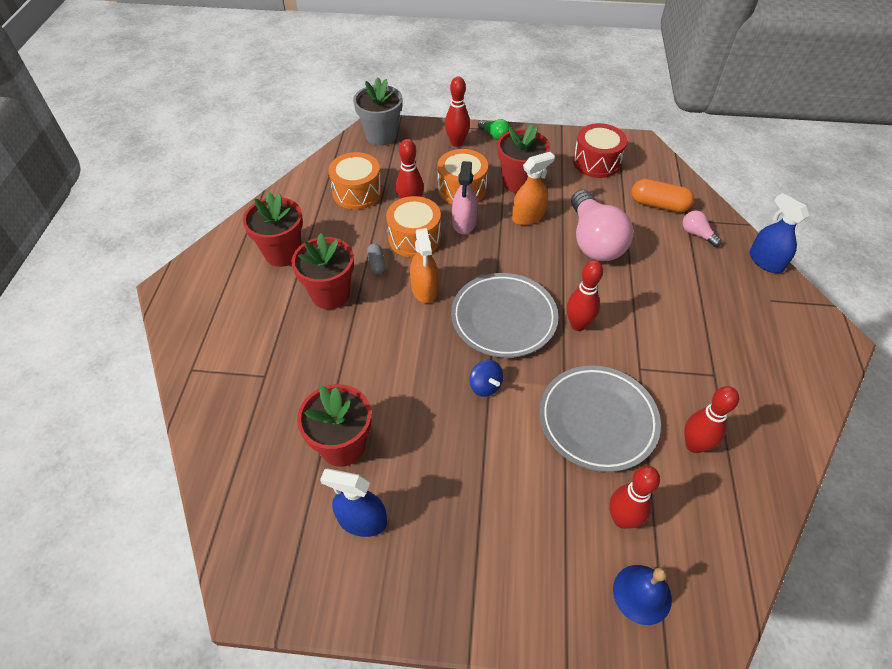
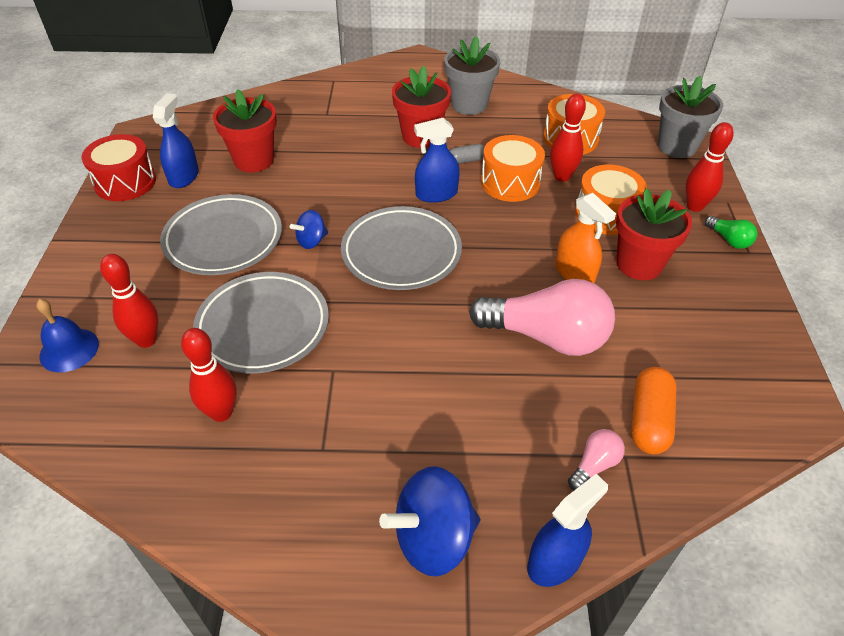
camera: 85 degrees right, 5 degrees down
(283, 253) = (469, 105): red flower pot -> grey flower pot
(424, 289) = (436, 194): orange spray bottle -> blue spray bottle
(464, 222) = (546, 218): pink spray bottle -> none
(479, 464) = (223, 240): none -> grey plate
(495, 135) = (729, 240): green light bulb -> green light bulb turned 75 degrees counterclockwise
(578, 325) = (397, 315): red bowling pin -> none
(594, 241) = (546, 337): pink light bulb -> pink light bulb turned 150 degrees counterclockwise
(596, 162) = (721, 348): red drum -> red drum (125, 182)
(767, 315) = (433, 538): none -> blue spinning top

